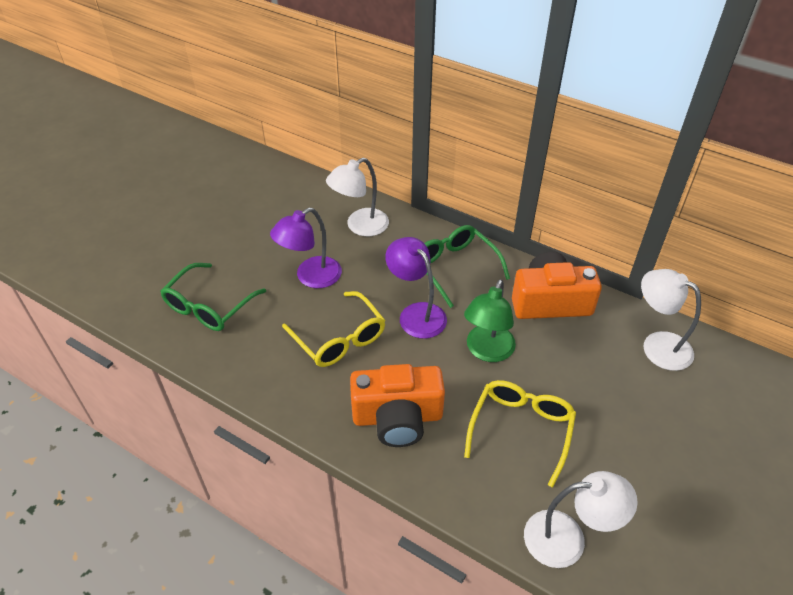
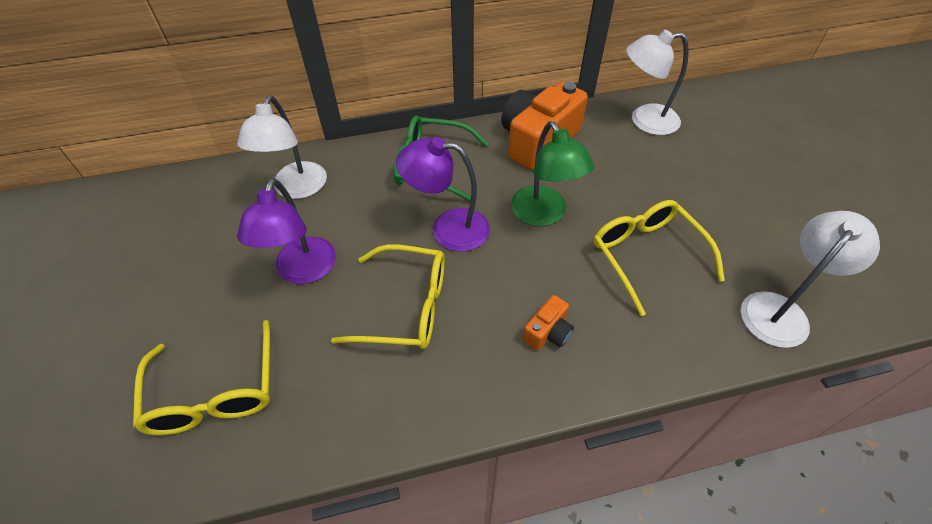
camera: 45 degrees left, 5 degrees up
(209, 306) = (215, 392): green glasses -> yellow glasses
(397, 417) = (548, 332): orange camera -> orange camera, size x0.46

